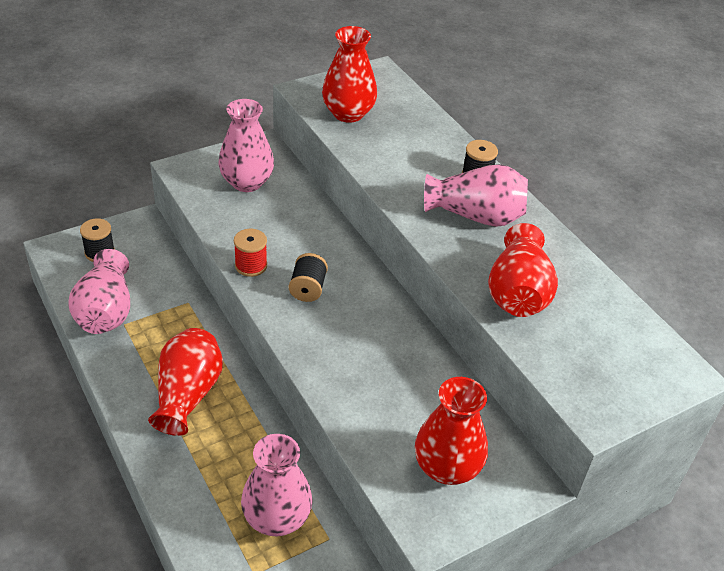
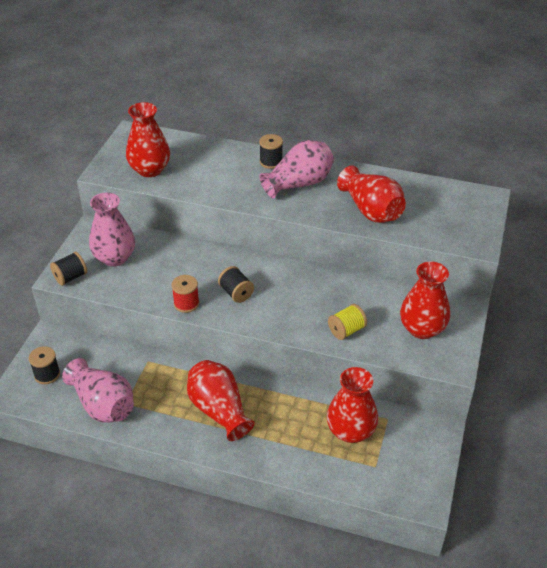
camera: 40 degrees left, 0 degrees up
(189, 174) = (70, 277): none -> black spool
(277, 518) = (350, 431): pink vase -> red vase
(364, 405) = (346, 330): none -> yellow spool

